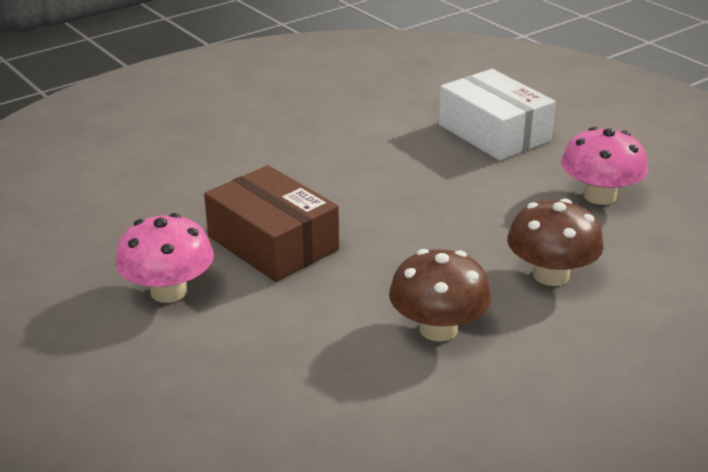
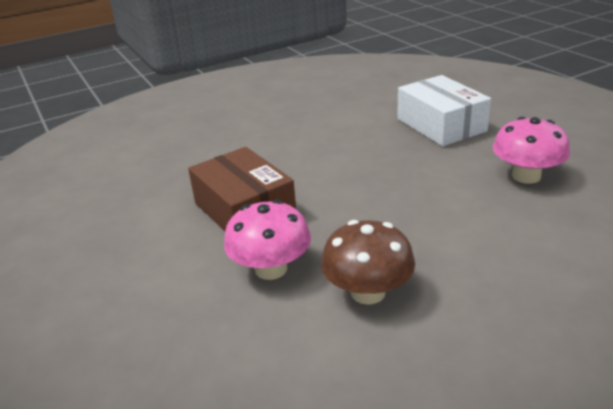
camera: 10 degrees right, 0 degrees up
(169, 291) = (149, 248): pink mushroom -> pink mushroom (271, 269)
(551, 275) = (477, 244): brown mushroom -> none

